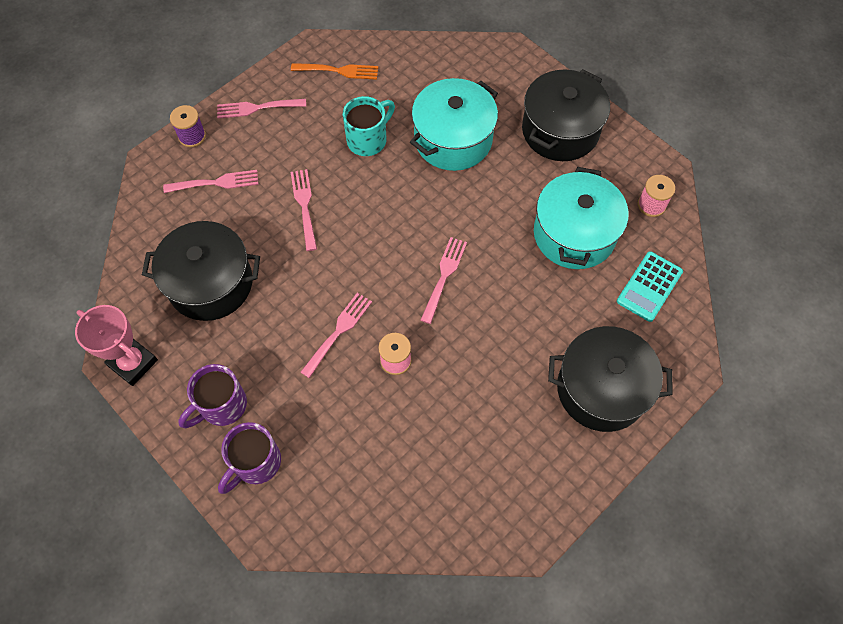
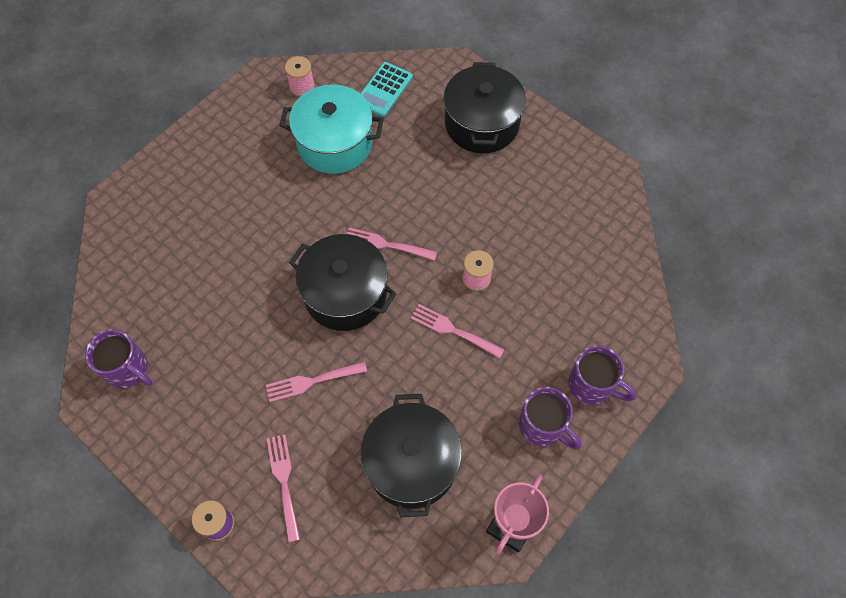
camera: 95 degrees left, 0 degrees up
(257, 108) = (178, 453): pink fork -> none
(338, 71) = (128, 369): orange fork -> purple mug
(368, 140) = (226, 328): turquoise mug -> none
(453, 139) = (227, 247): turquoise pot -> none
(560, 131) = (218, 155): black pot -> black pot (345, 294)
(649, 286) = (384, 90): turquoise calculator -> turquoise calculator turned 90 degrees clockwise

